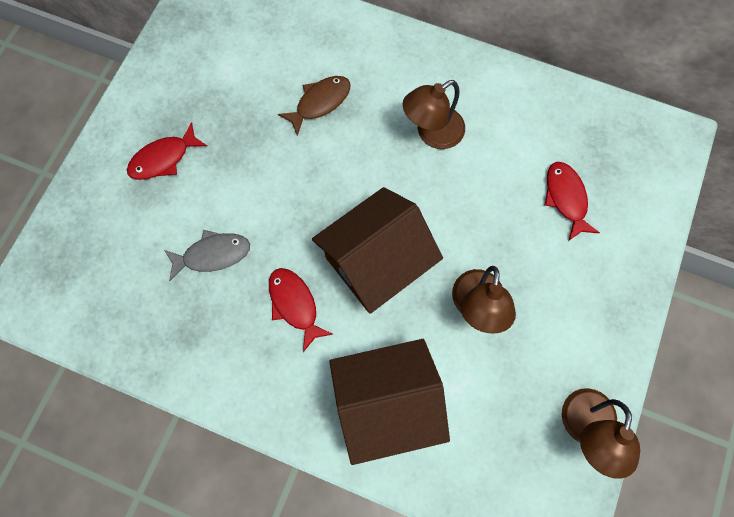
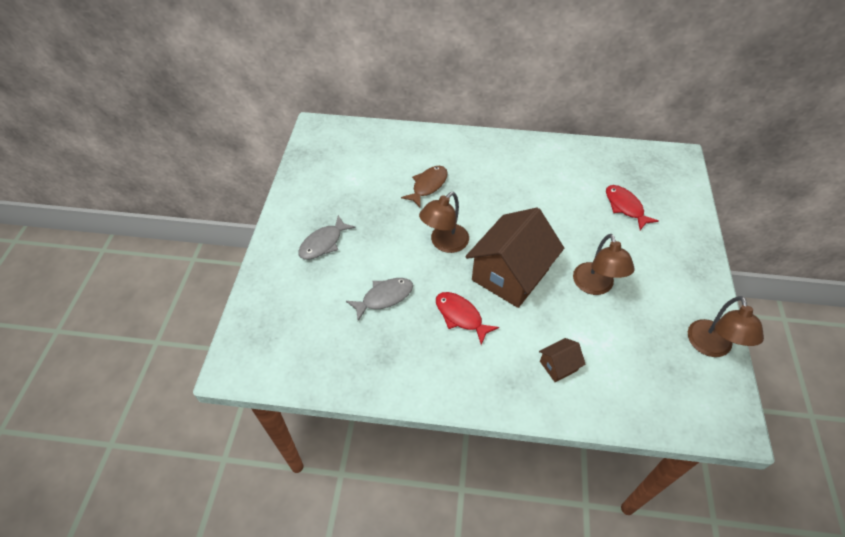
camera: 15 degrees left, 20 degrees down
(164, 158) = (323, 243): red fish -> grey fish
(386, 402) = (558, 366): brown house -> brown house, size x0.43
(432, 133) = (515, 188): brown lamp -> brown lamp (444, 243)

